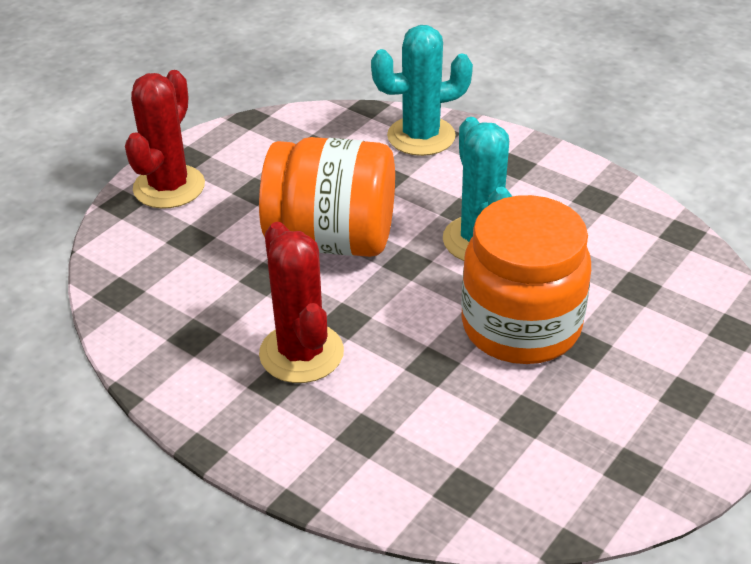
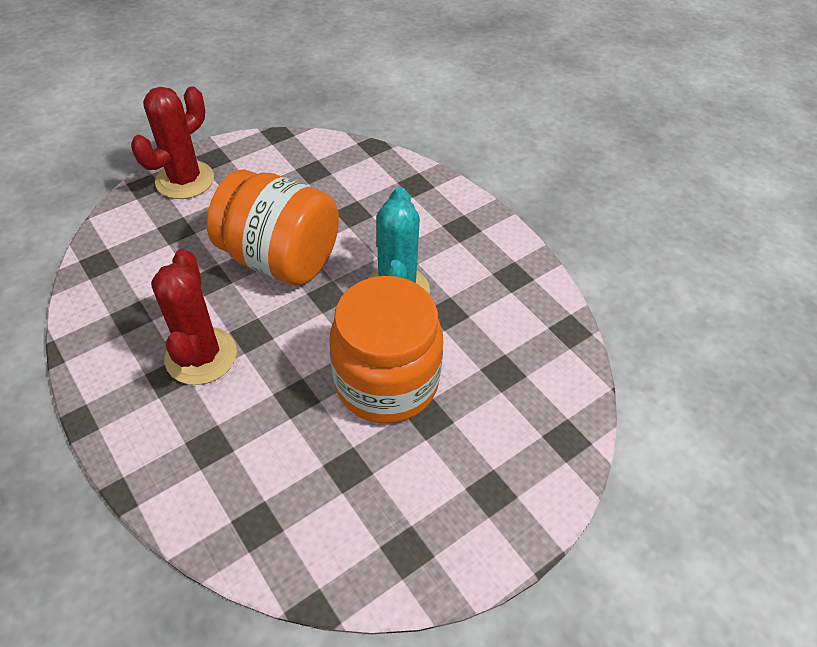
camera: 15 degrees right, 10 degrees up
(421, 136) = (400, 183): turquoise cactus -> none

